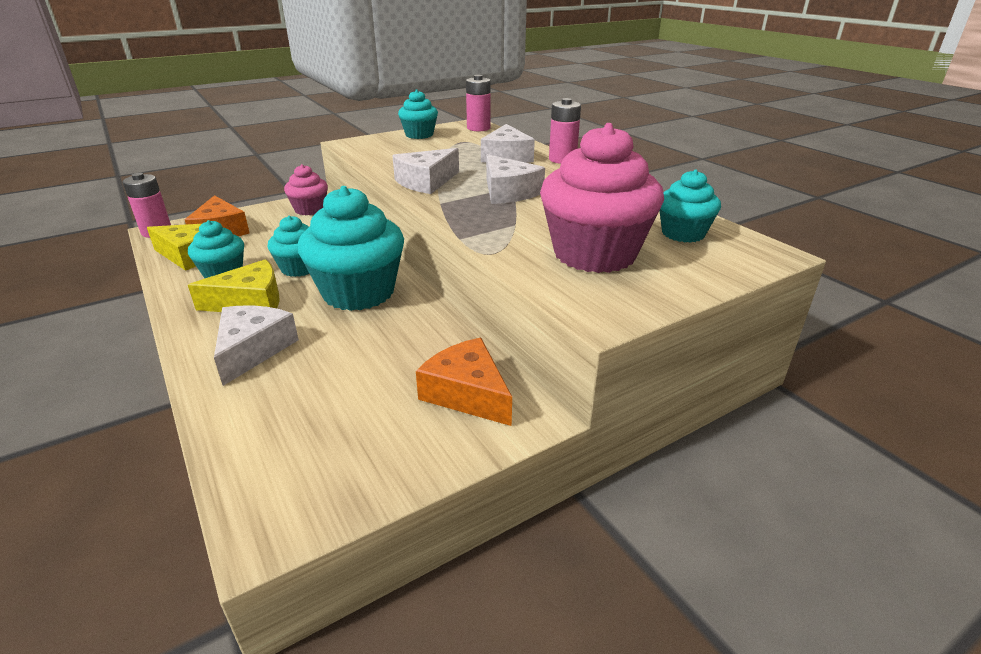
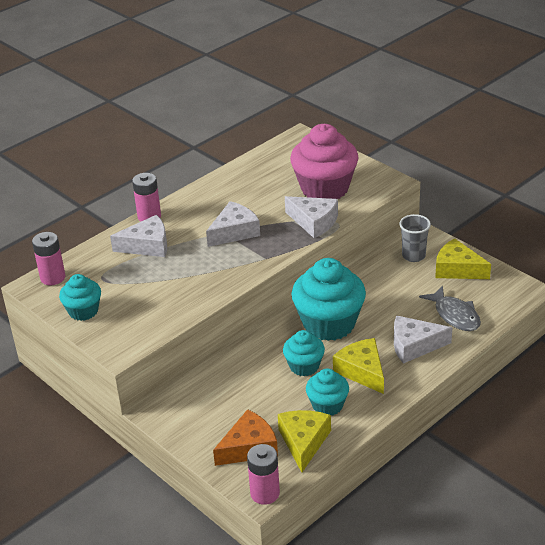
camera: 100 degrees left, 5 degrees up
(279, 405) = (455, 315): none -> grey fish
(310, 209) = (183, 405): pink cupcake -> none
(398, 440) = (457, 269): none -> yellow cheese
(426, 182) = (223, 274): white cheese -> white cheese (314, 222)
(467, 393) = (413, 256): orange cheese -> grey cup
(683, 233) = (284, 161): turquoise cupcake -> none

